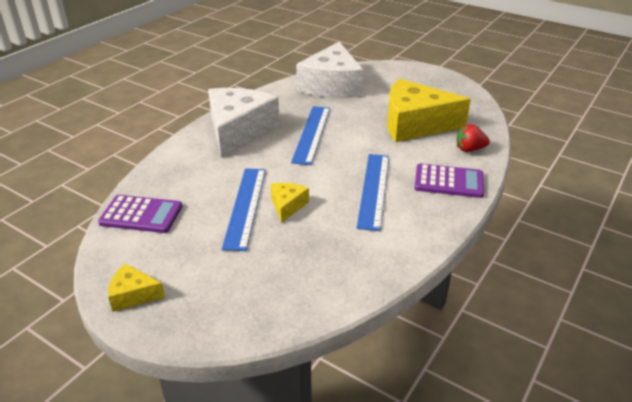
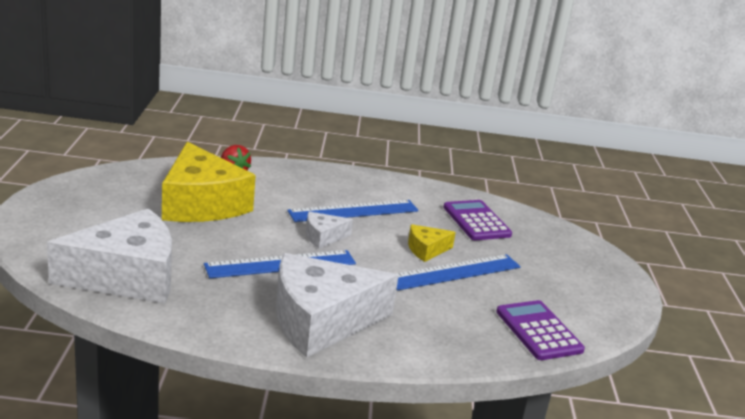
camera: 125 degrees left, 10 degrees down
(133, 295) = (615, 293): yellow cheese -> none
(338, 161) = (323, 237): none -> white cheese
(449, 181) = (303, 178): purple calculator -> purple calculator (476, 221)

